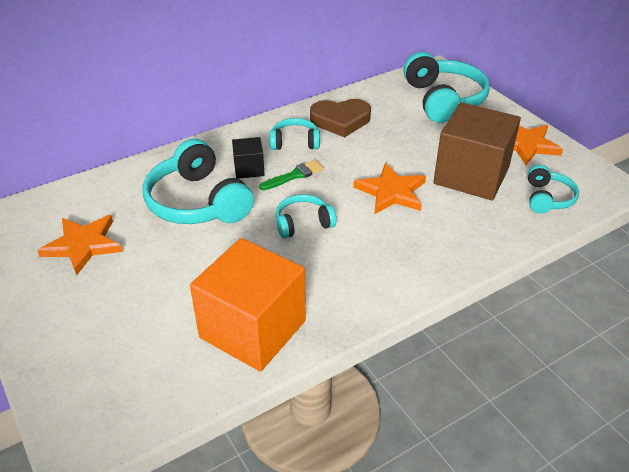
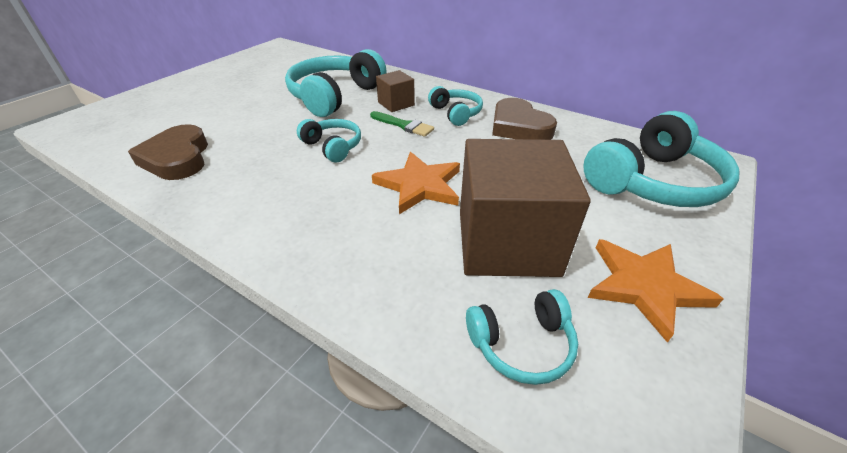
camera: 65 degrees right, 0 degrees up
(83, 245) = (265, 74): orange star -> none
(249, 169) = (396, 104): black cube -> brown cube
(253, 329) = (177, 158): orange cube -> brown heart

